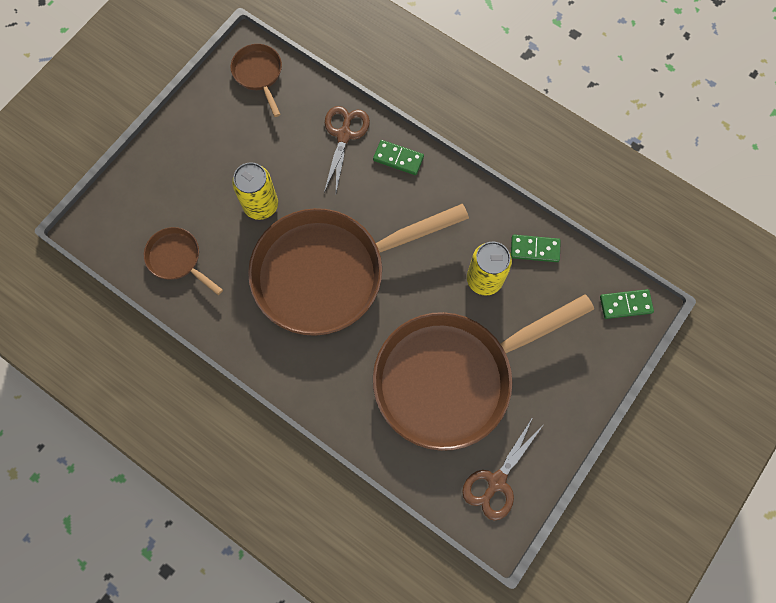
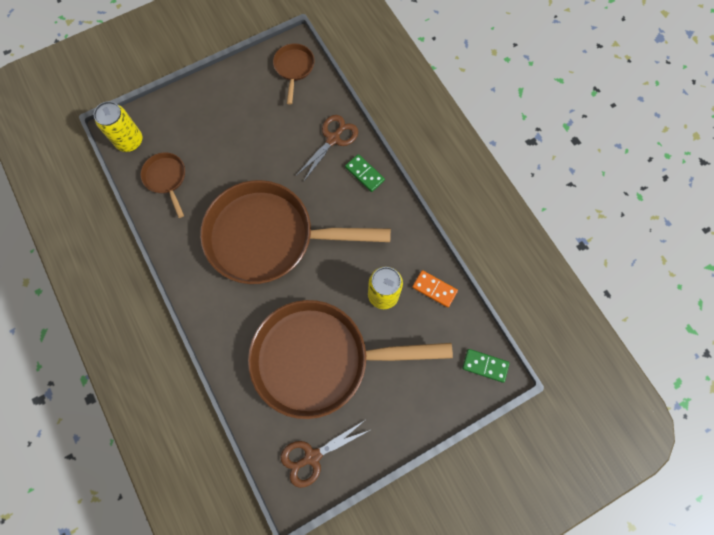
camera: 25 degrees right, 0 degrees up
(261, 205) = (246, 165): yellow can -> yellow can (129, 141)
(534, 249) = (434, 289): green domino -> orange domino

